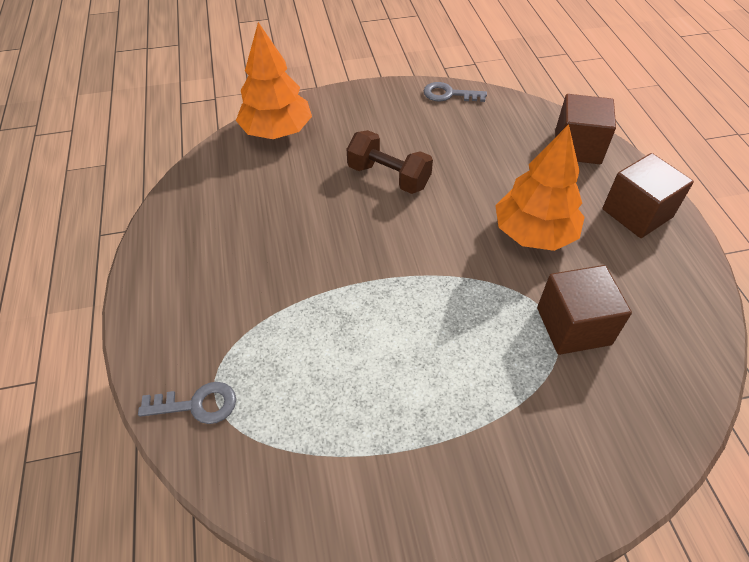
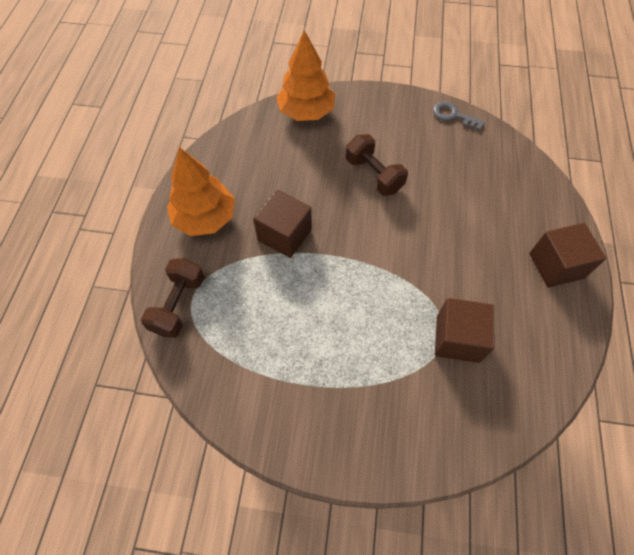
camera: 20 degrees right, 10 degrees up
(197, 405) = (178, 305): grey key -> brown dumbbell
(534, 233) = (464, 256): orange tree -> orange tree (205, 218)
(577, 147) = (537, 193): brown cube -> brown cube (284, 235)

